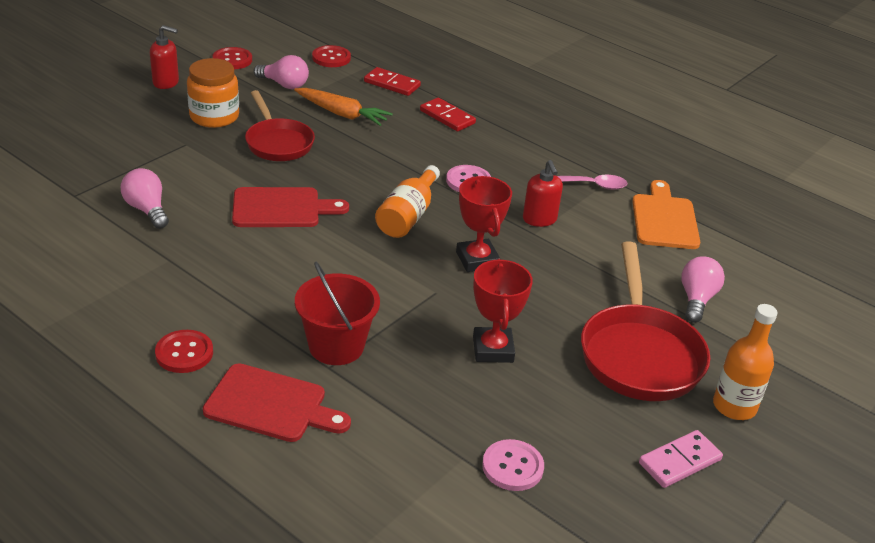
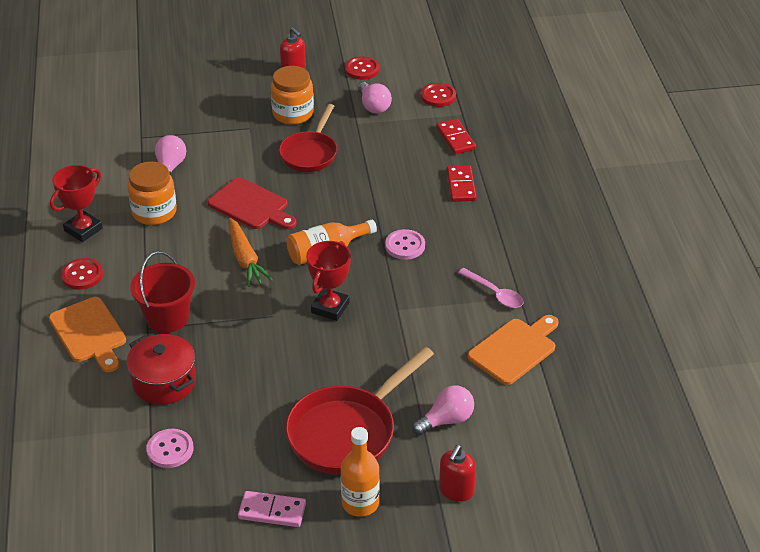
camera: 45 degrees right, 5 degrees up
(185, 257) = (154, 212): none -> orange jar
(271, 405) = (89, 333): red cutting board -> orange cutting board
(342, 114) = (384, 149): orange carrot -> orange carrot (245, 259)
(417, 407) = (164, 382): none -> red pot
(493, 349) = (256, 373): red trophy -> red trophy (83, 229)
(539, 219) = (416, 301): red soap dispenser -> red soap dispenser (456, 491)

